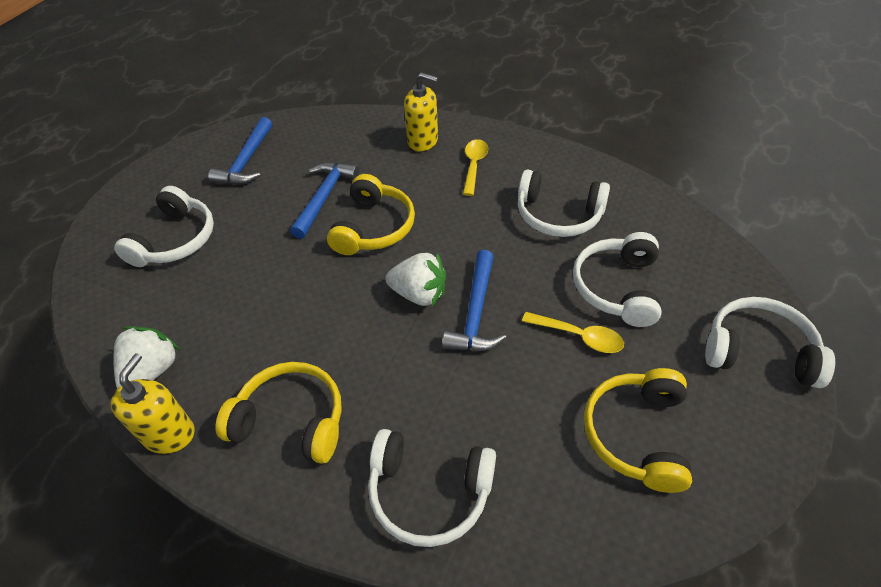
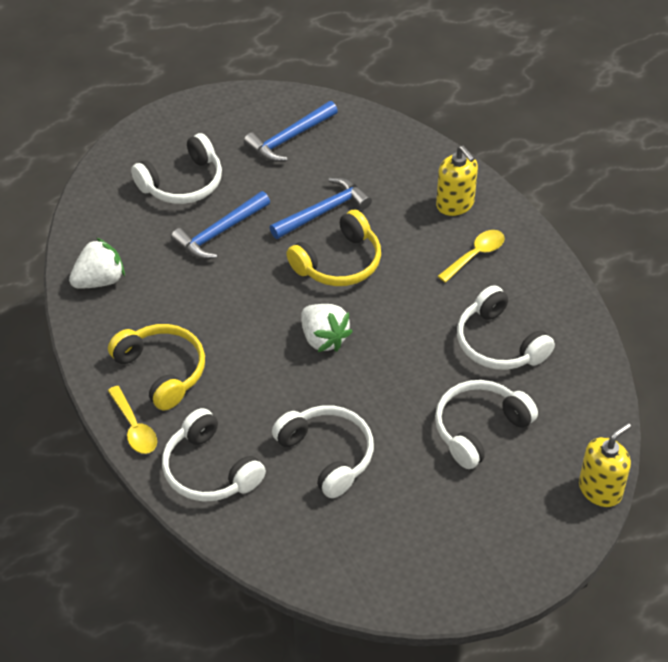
camera: 35 degrees right, 0 degrees up
(169, 434) = (82, 331): yellow soap dispenser -> yellow soap dispenser (600, 490)
(476, 313) = (351, 379): blue hammer -> blue hammer (219, 233)
(579, 336) = (409, 443): yellow spoon -> yellow spoon (134, 428)
(636, 434) = (376, 528): yellow headphones -> none
(758, 351) = (531, 540): white headphones -> white headphones (327, 455)

